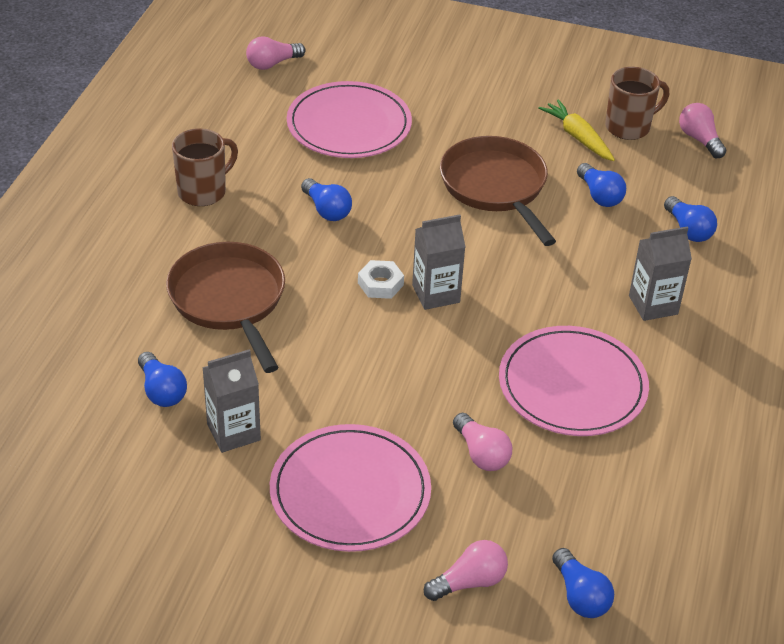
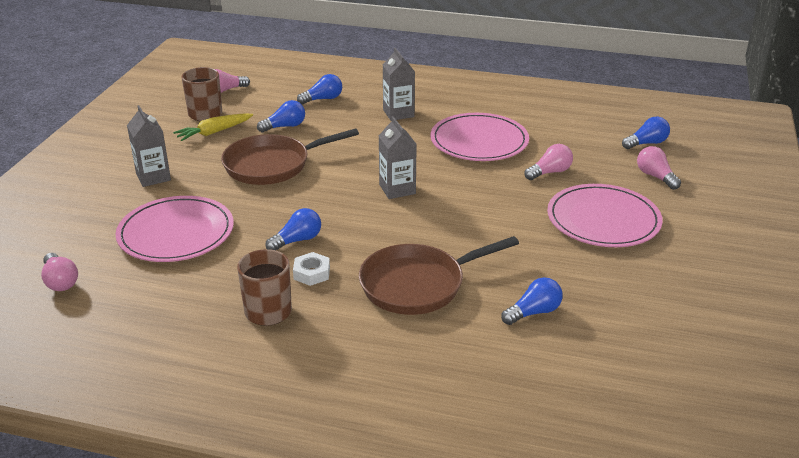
camera: 90 degrees left, 10 degrees down
(233, 432) = (566, 272): grey carton -> grey carton (153, 177)
(380, 284) = (389, 213): white nut -> white nut (312, 273)

